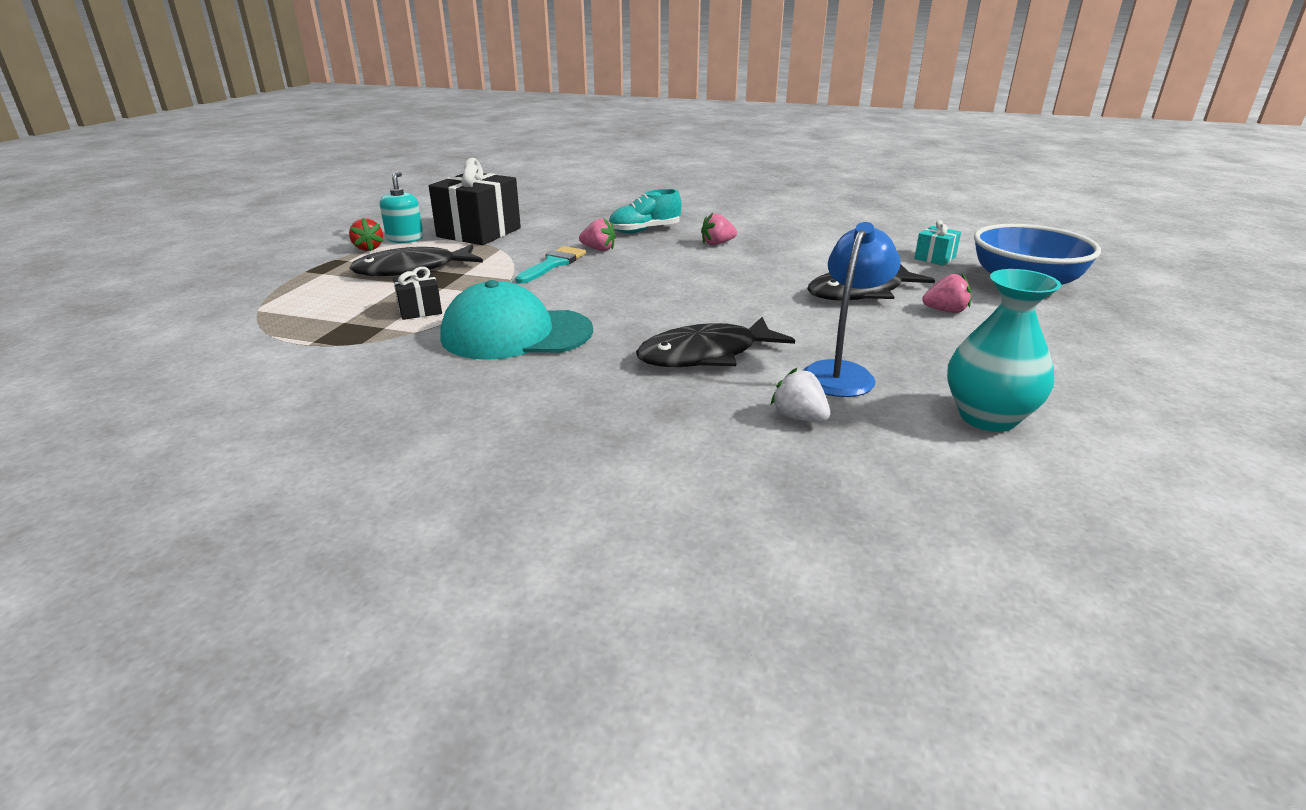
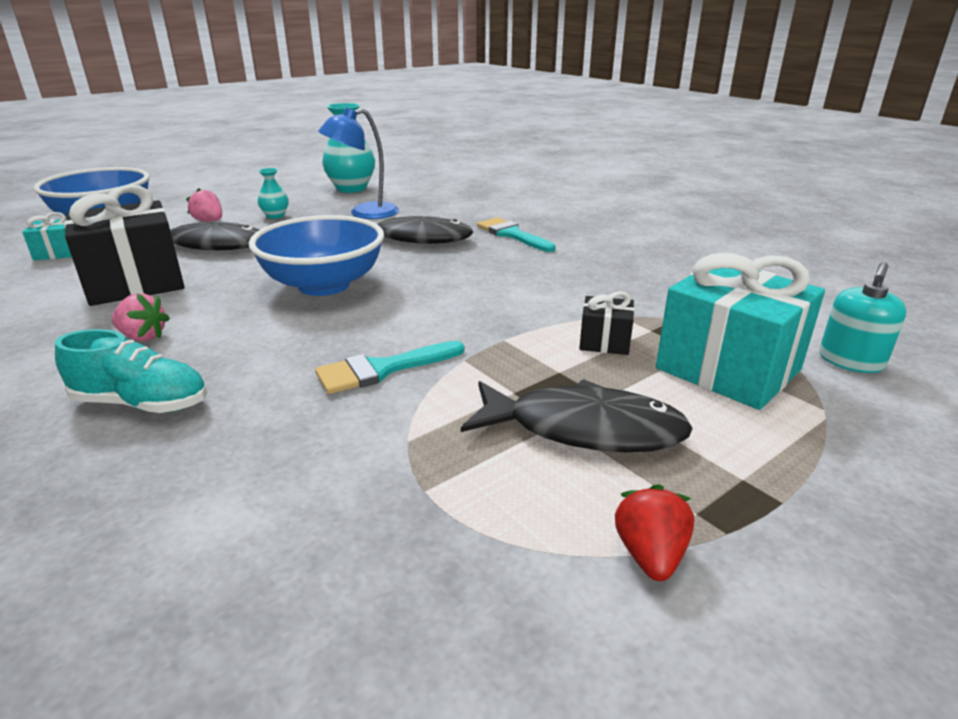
camera: 145 degrees left, 0 degrees up
(320, 316) = (728, 369): none -> turquoise gift
(405, 239) = (554, 572): turquoise soap dispenser -> turquoise soap dispenser (850, 361)
(479, 232) = (383, 528): black gift -> black gift (135, 283)
(516, 334) = (528, 288): turquoise cap -> none
(598, 249) = (283, 380): pink strawberry -> none
(609, 396) = (512, 235): none -> turquoise brush
(687, 291) = (324, 285): none -> blue bowl
(799, 417) = (430, 206): white strawberry -> none
(916, 337) = (275, 216): none -> turquoise vase

